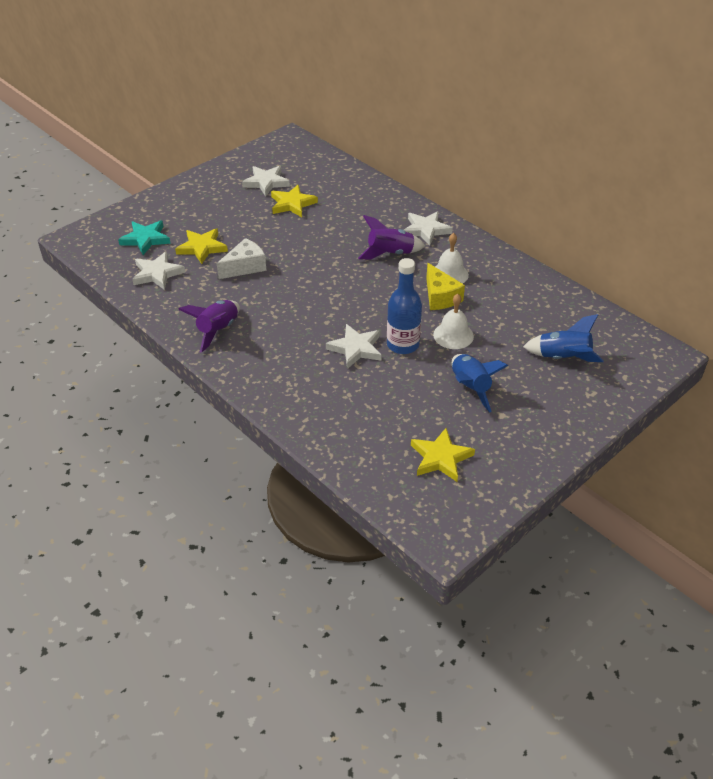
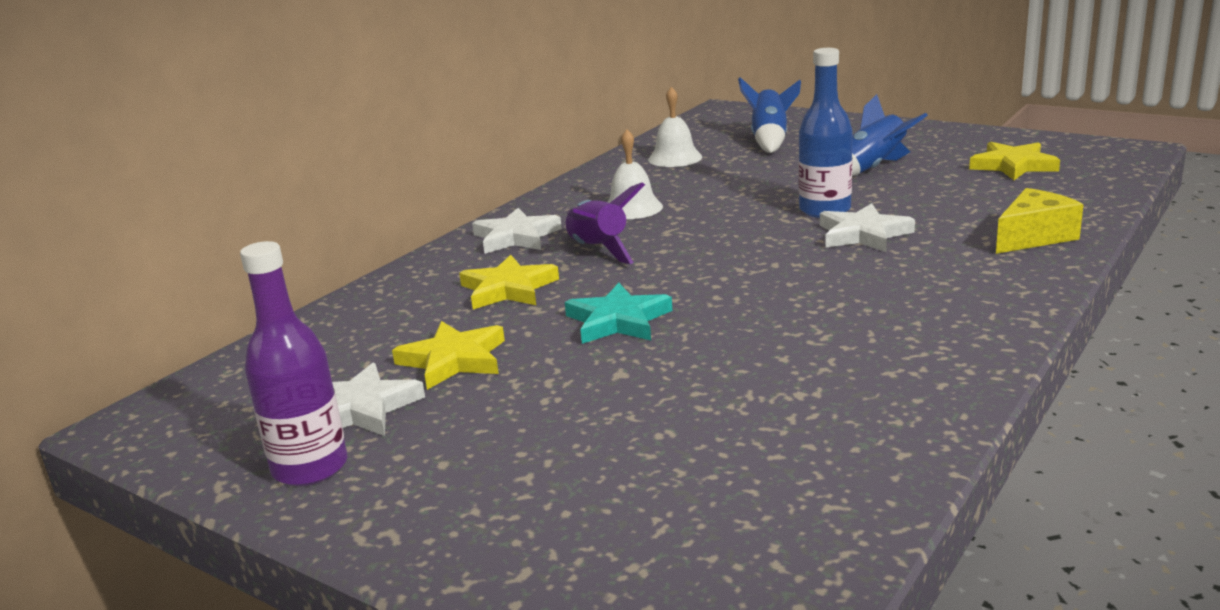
camera: 100 degrees left, 20 degrees down
(145, 239) = (673, 521): turquoise star -> turquoise star (618, 321)
(157, 273) = (807, 460): white star -> none
(202, 248) = (669, 427): yellow star -> yellow star (508, 289)
(218, 330) = (930, 342): purple rocket -> none
(232, 173) = (310, 468): none -> purple bottle
(245, 267) = (712, 361): white cheese -> none
(440, 297) = (693, 206): yellow cheese -> yellow cheese (1034, 237)
(453, 335) = (776, 188): white bell -> white bell (675, 158)

